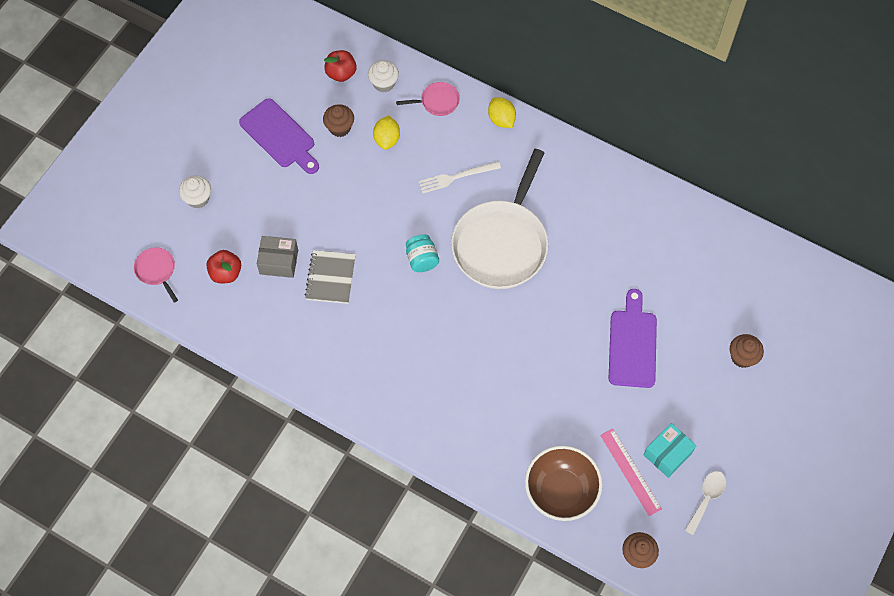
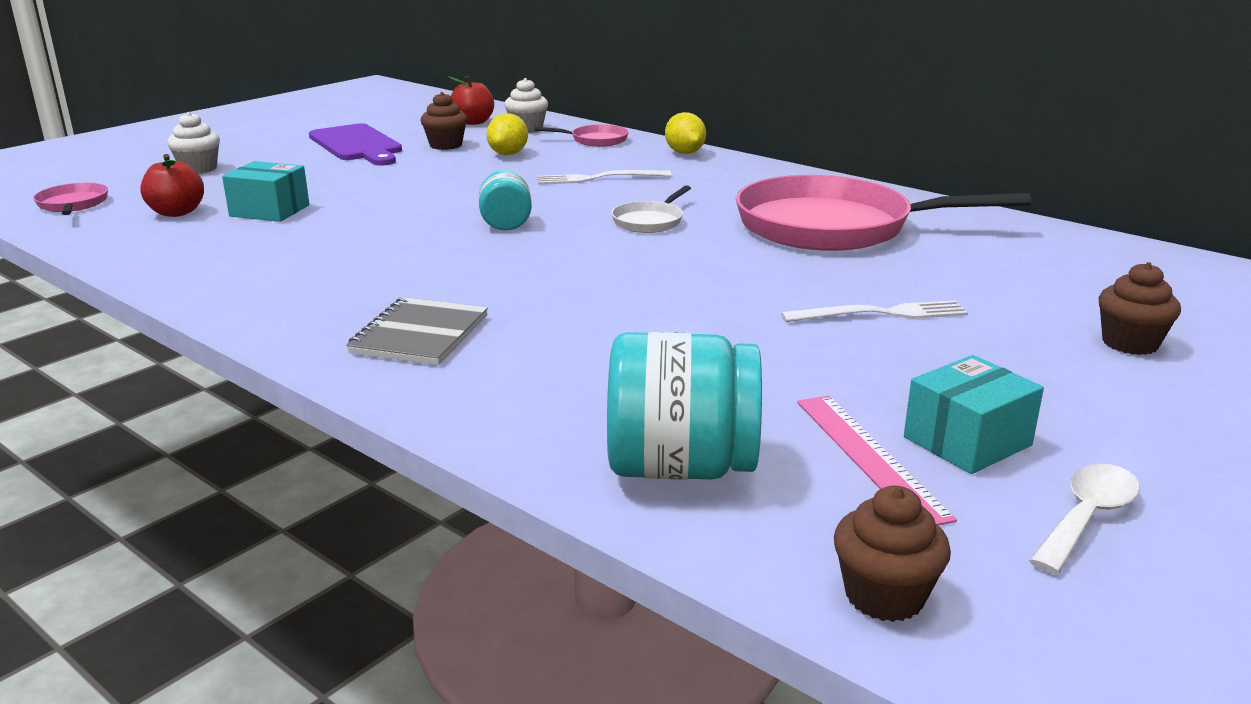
camera: 10 degrees right, 40 degrees down
(279, 262) = (269, 211): grey box -> turquoise box
(330, 278) = (341, 226): grey notebook -> grey notebook (419, 335)
(501, 243) = (649, 221): white pan -> white pan, size x0.42
(561, 491) = (680, 467): brown bowl -> turquoise jar
(604, 235) = (833, 227): none -> pink pan
(632, 344) = (881, 314): purple cutting board -> white fork

